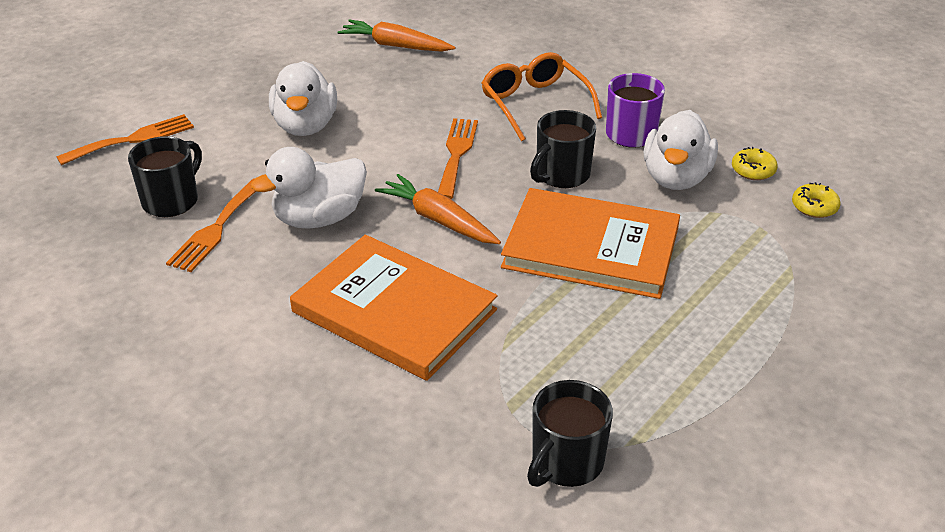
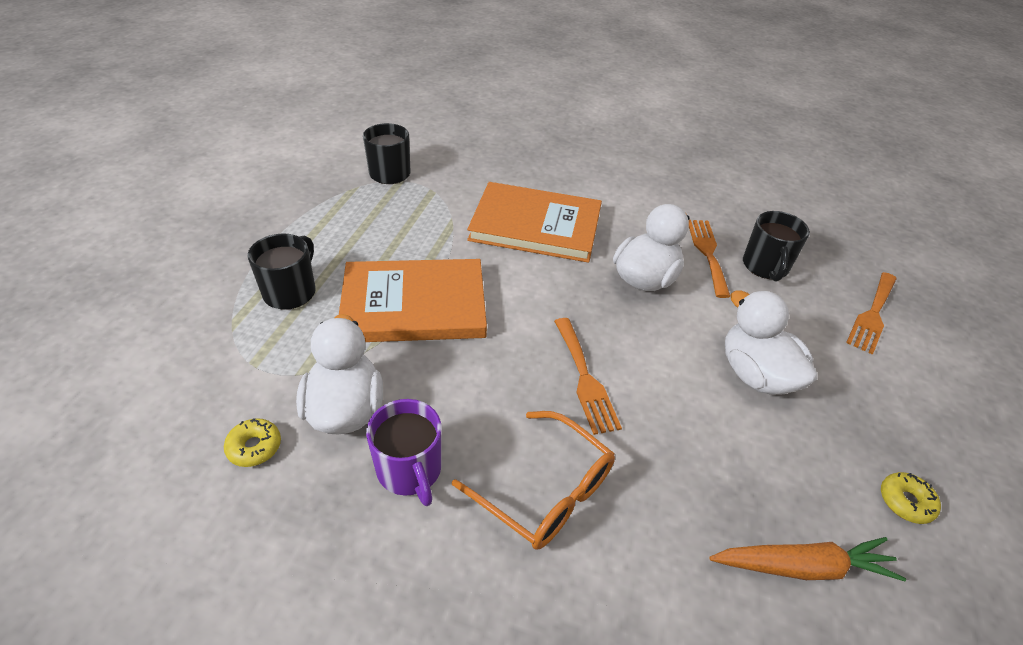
camera: 155 degrees right, 5 degrees up
(438, 220) = (552, 300): orange carrot -> none
(561, 175) = (468, 379): black mug -> black mug (291, 292)
(814, 207) = (190, 408): yellow donut -> yellow donut (905, 502)

